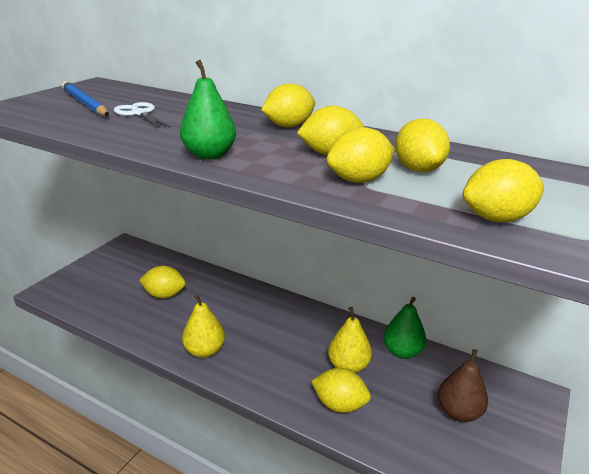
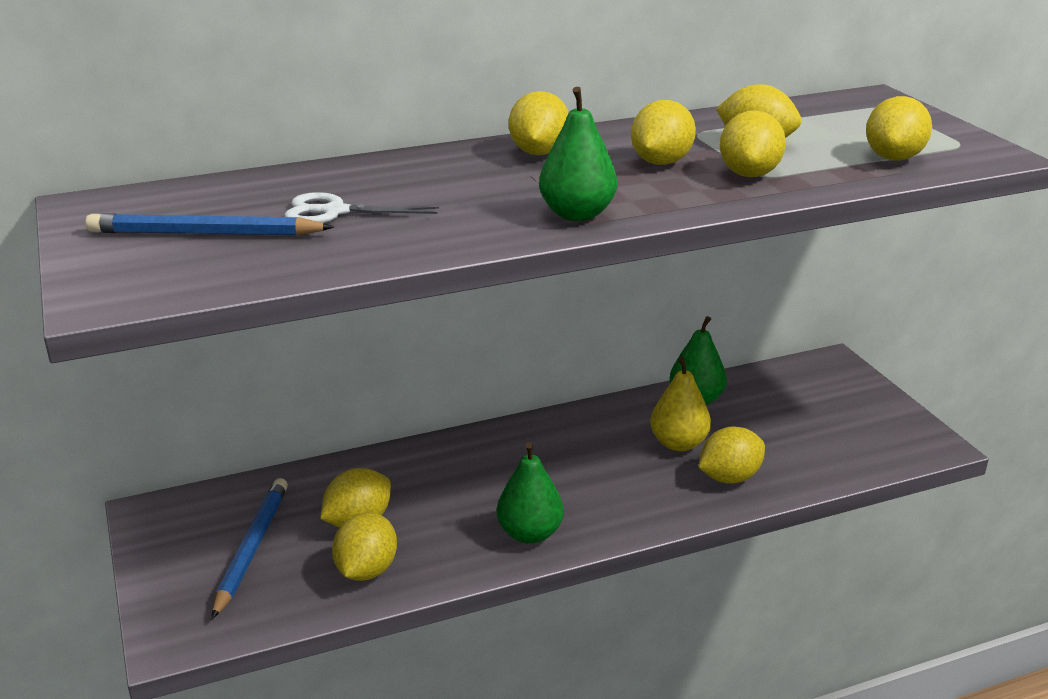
camera: 50 degrees left, 0 degrees up
(121, 278) = (252, 548): none -> blue pencil
(130, 315) = (366, 570): none -> yellow lemon
(204, 350) = (530, 533): yellow pear -> green pear
(458, 412) = (811, 414): brown pear -> none

